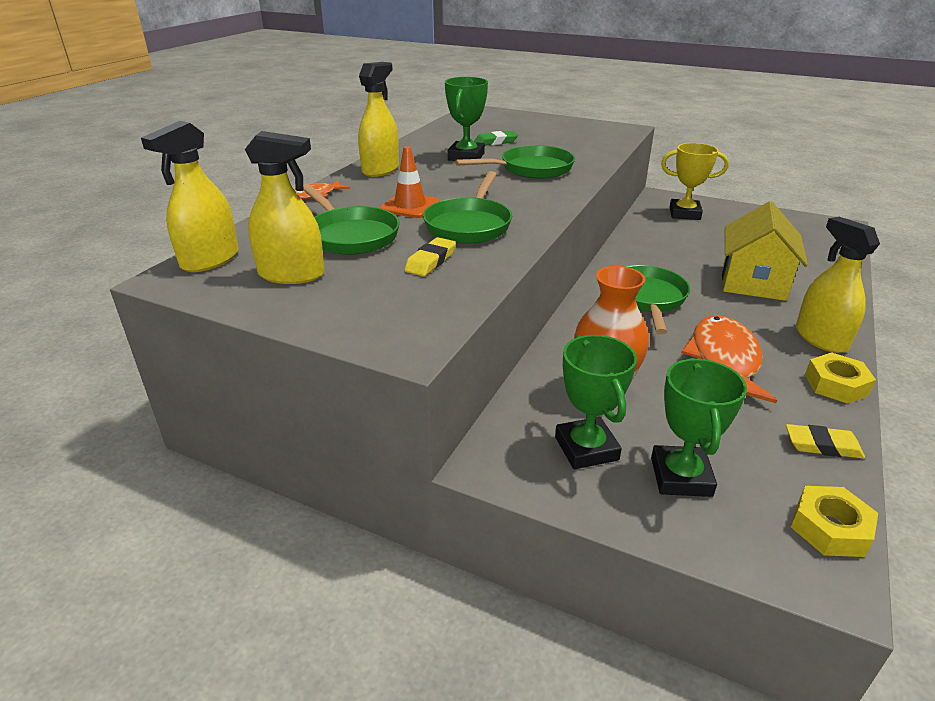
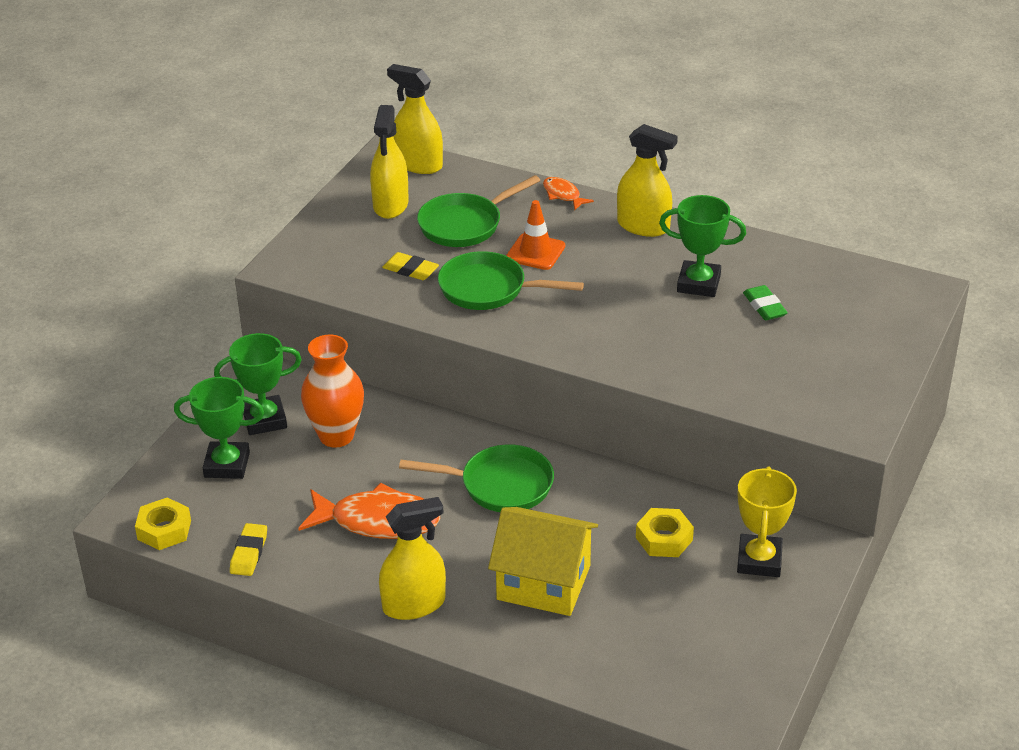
camera: 90 degrees right, 5 degrees up
(531, 169) = (658, 333): green pan -> none
(836, 385) = (331, 589): yellow nut -> yellow nut (664, 539)

